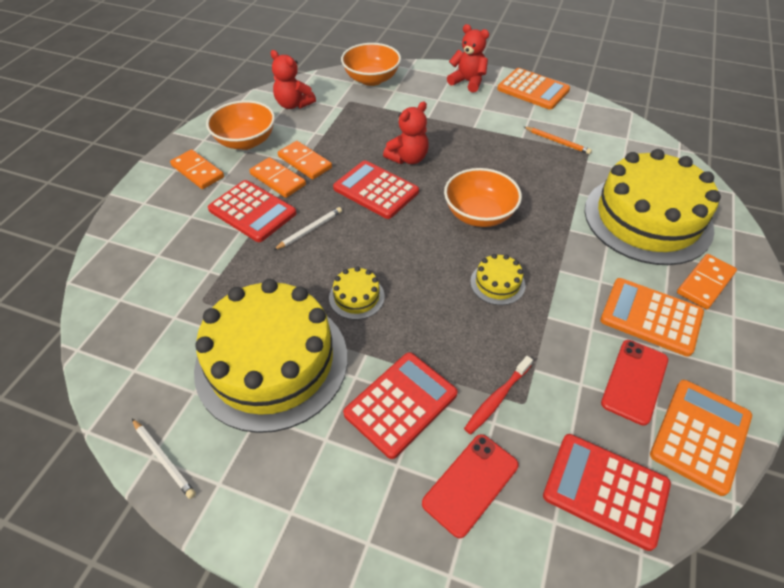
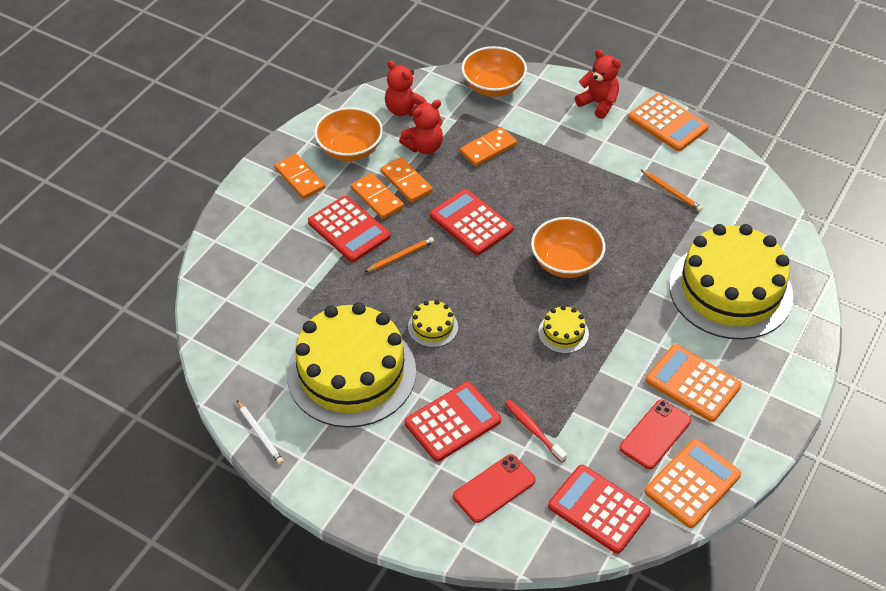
camera: 10 degrees right, 0 degrees up
(310, 230) = (400, 256): white pencil -> orange pencil
(408, 158) = (511, 191): red teddy bear -> red teddy bear (424, 147)
(497, 399) = (533, 430): red toothbrush -> red toothbrush turned 90 degrees clockwise
(705, 283) = (757, 360): orange domino -> orange domino (488, 148)

